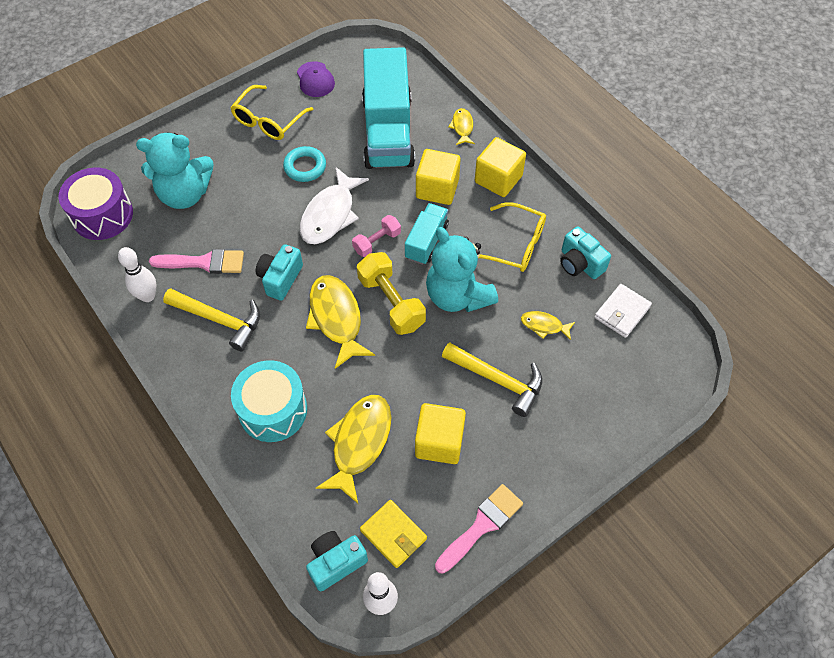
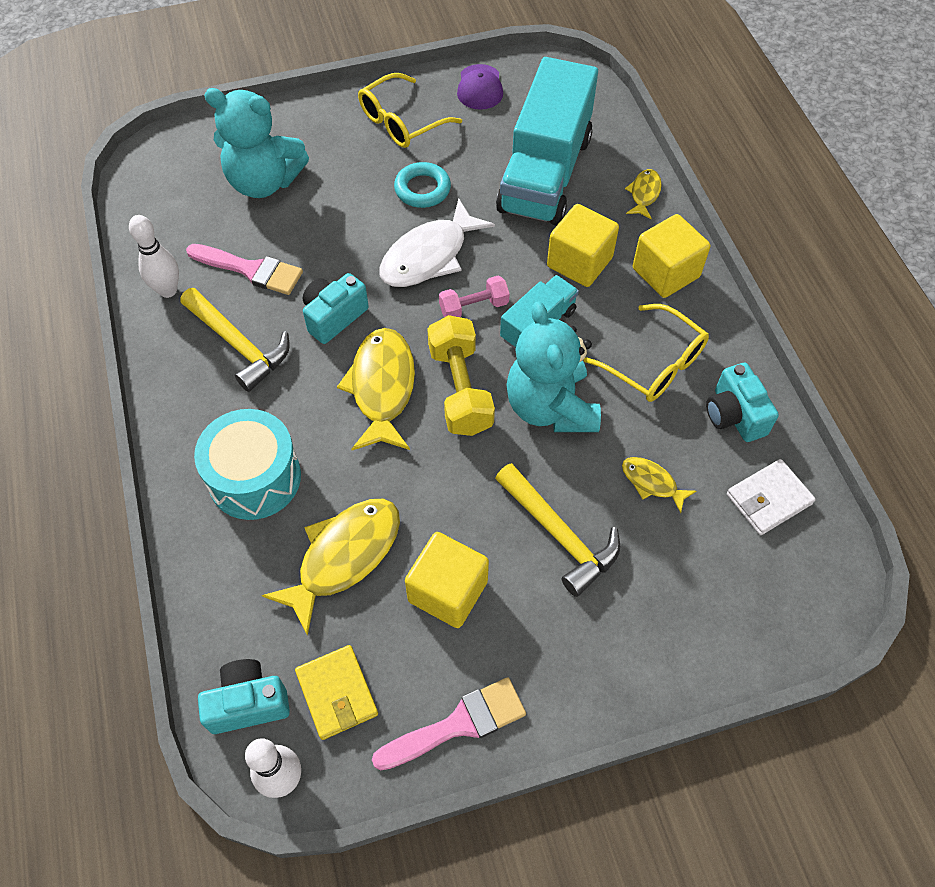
camera: 20 degrees right, 0 degrees up
(102, 215) = (159, 180): purple drum -> none

